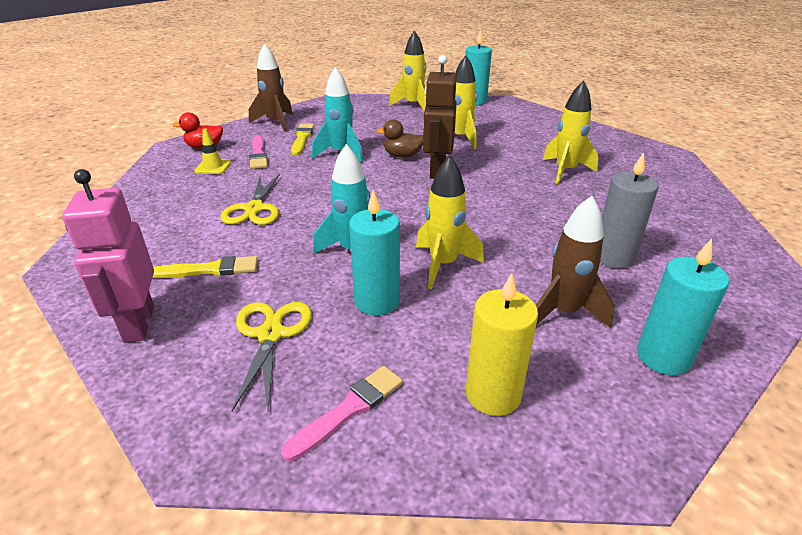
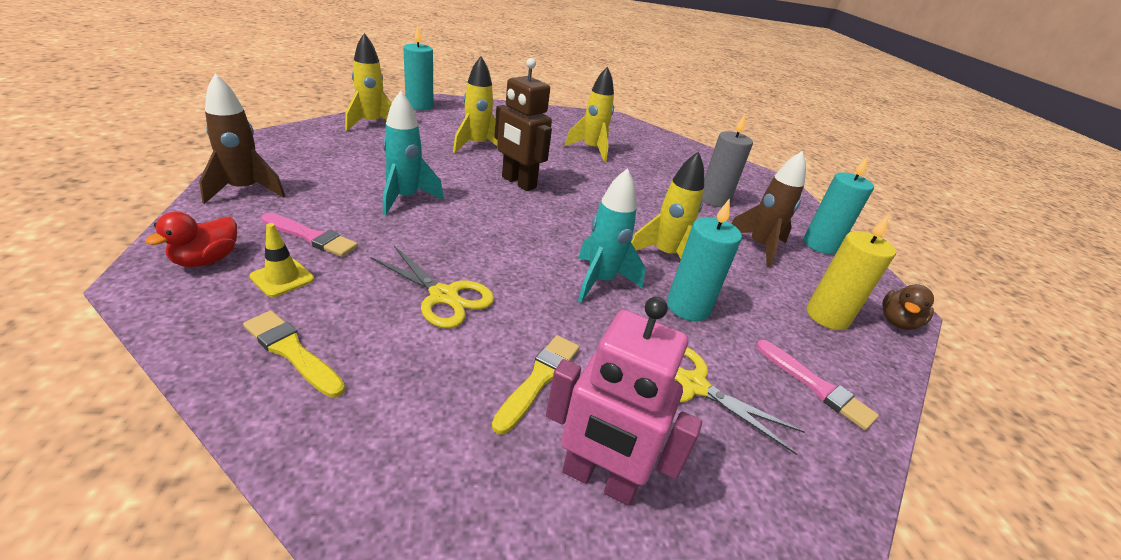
camera: 60 degrees left, 0 degrees up
(302, 138) = (325, 198): yellow brush -> yellow brush (292, 352)
(348, 410) = (816, 386): pink brush -> pink brush turned 150 degrees clockwise
(402, 156) = (465, 179): brown duck -> brown duck (897, 322)

